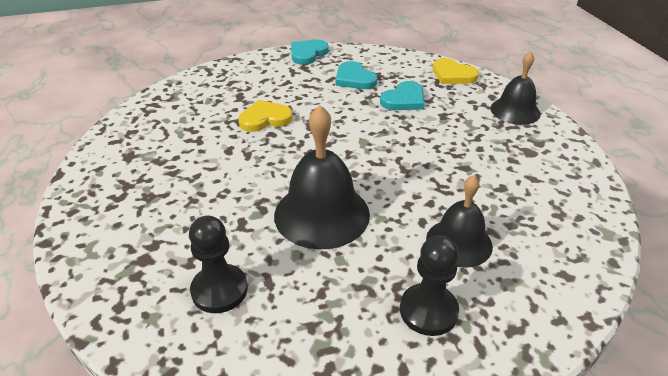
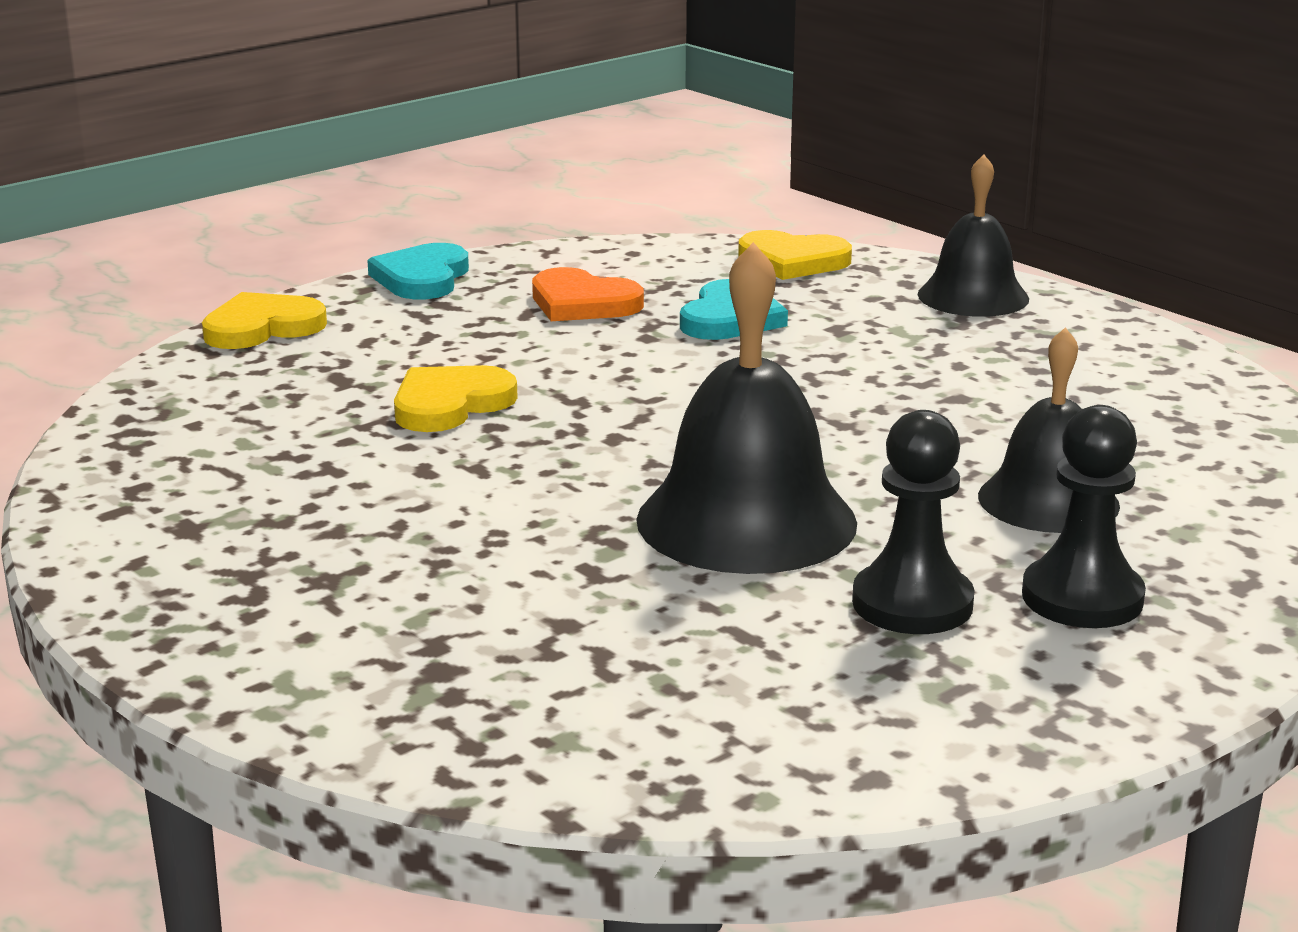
camera: 25 degrees left, 15 degrees down
(219, 290) = (660, 669): black pawn -> black pawn (912, 603)
(235, 65) = (262, 328): none -> yellow heart
(354, 79) = (582, 303): turquoise heart -> orange heart

